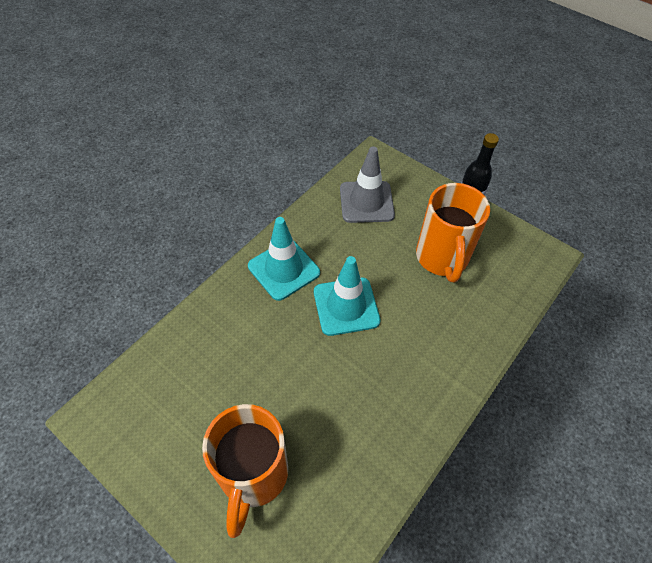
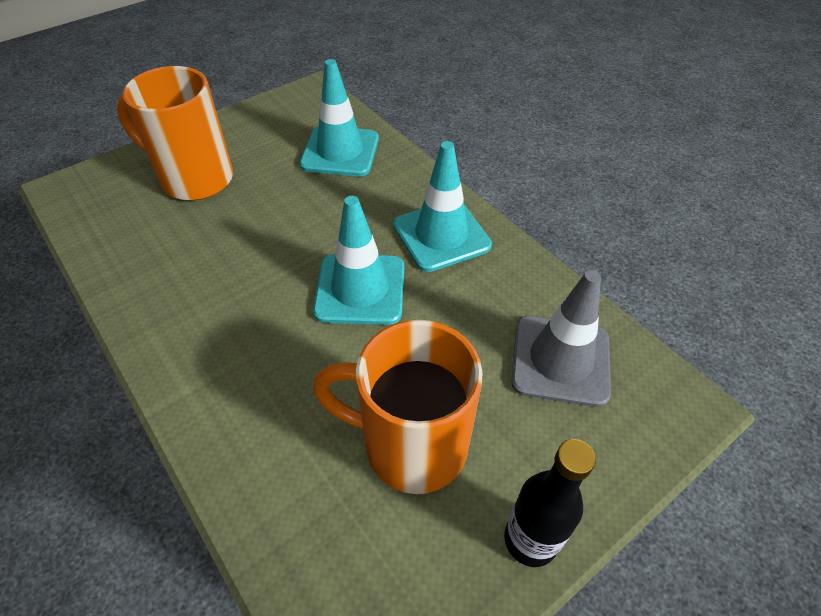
camera: 105 degrees right, 5 degrees down
(196, 360) = (340, 152): none -> turquoise traffic cone

